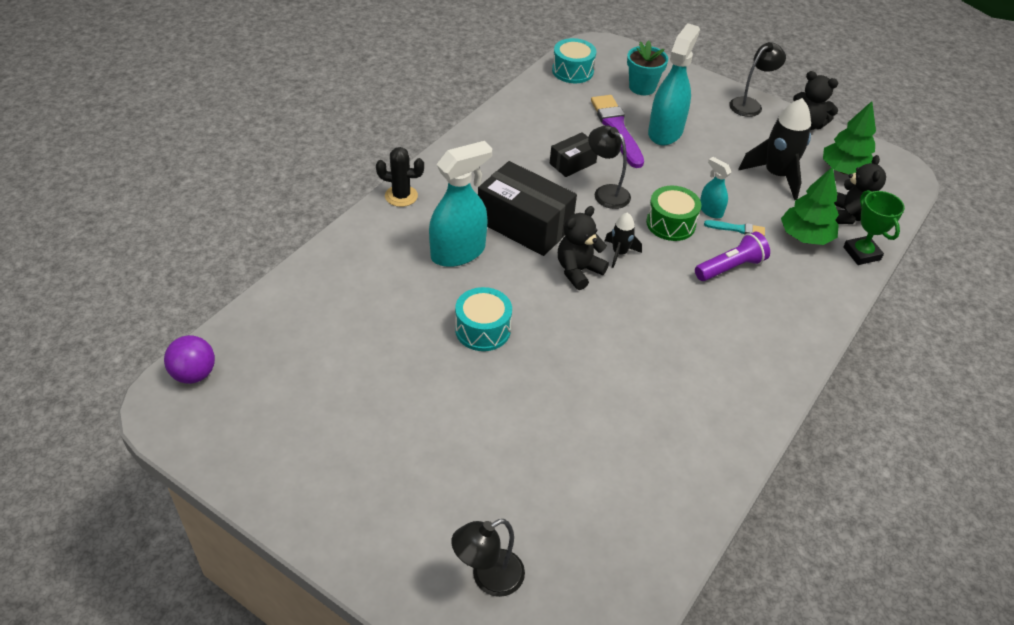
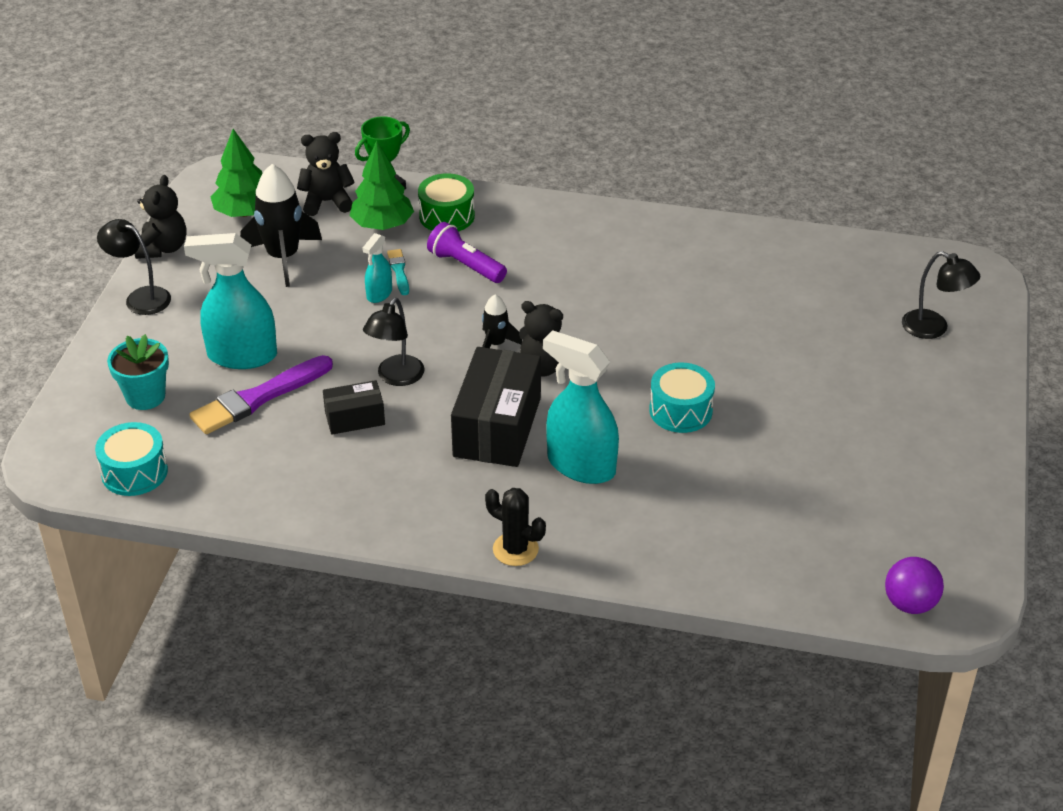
camera: 110 degrees left, 5 degrees down
(401, 196) = (515, 549): black cactus -> black cactus turned 45 degrees counterclockwise
(572, 163) = (354, 418): black box -> black box turned 45 degrees counterclockwise
(671, 223) = (421, 318): green drum -> green drum (447, 216)

